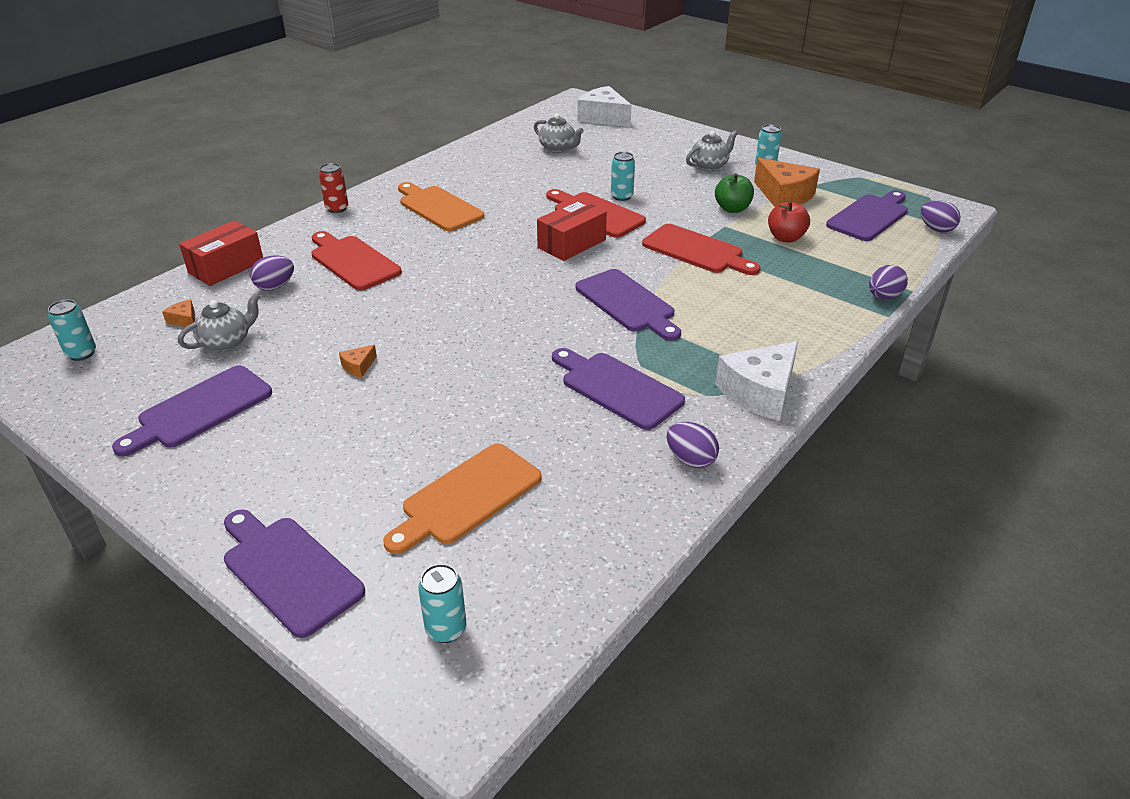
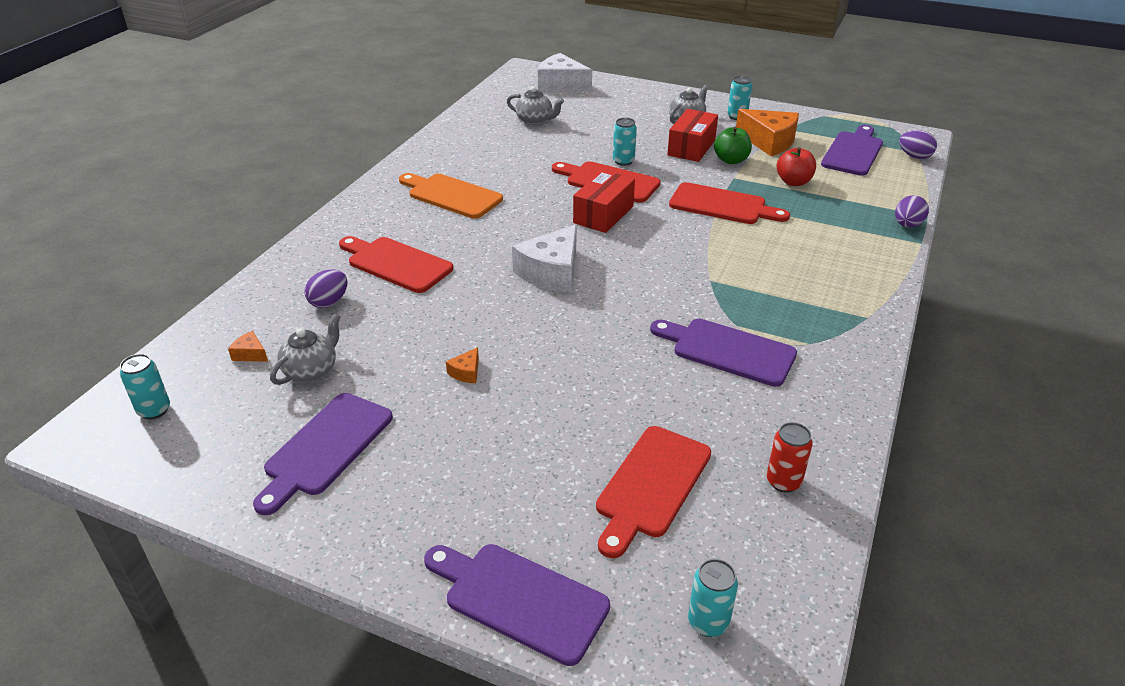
camera: 15 degrees left, 0 degrees up
(226, 267) = (263, 289): red box -> red box (691, 147)
(337, 208) = (347, 210): red can -> red can (783, 481)
(467, 497) = (651, 485): orange cutting board -> red cutting board
(627, 303) = (689, 266): purple cutting board -> none
(690, 460) = (832, 408): purple egg -> none
(760, 392) = (855, 332): white cheese -> white cheese (551, 272)

